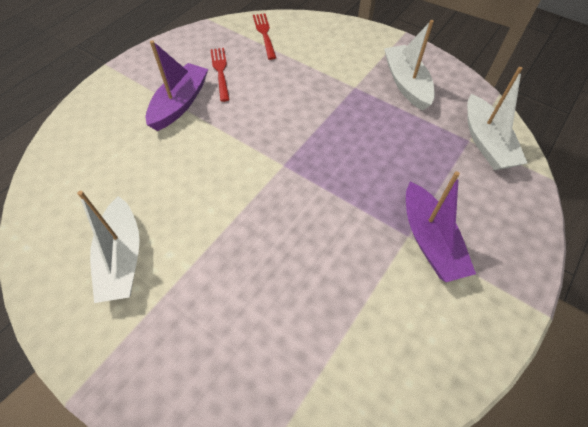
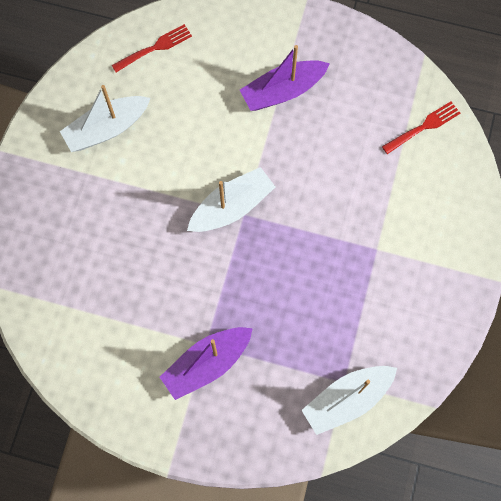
camera: 70 degrees right, 15 degrees up
(180, 103) = (283, 91): purple boat -> purple boat turned 150 degrees clockwise
(221, 72) = (342, 108): red fork -> red fork (154, 48)
(406, 84) = (404, 301): white boat -> white boat (232, 207)

